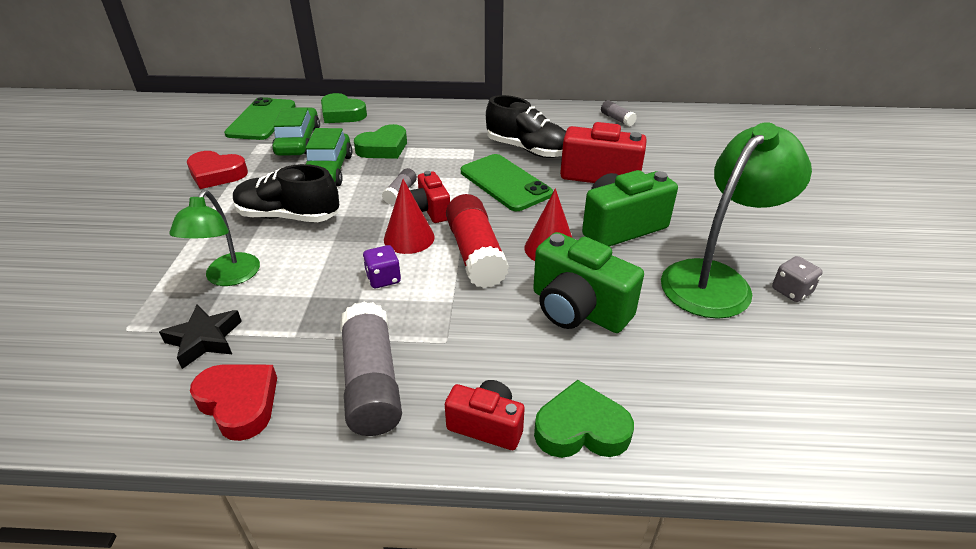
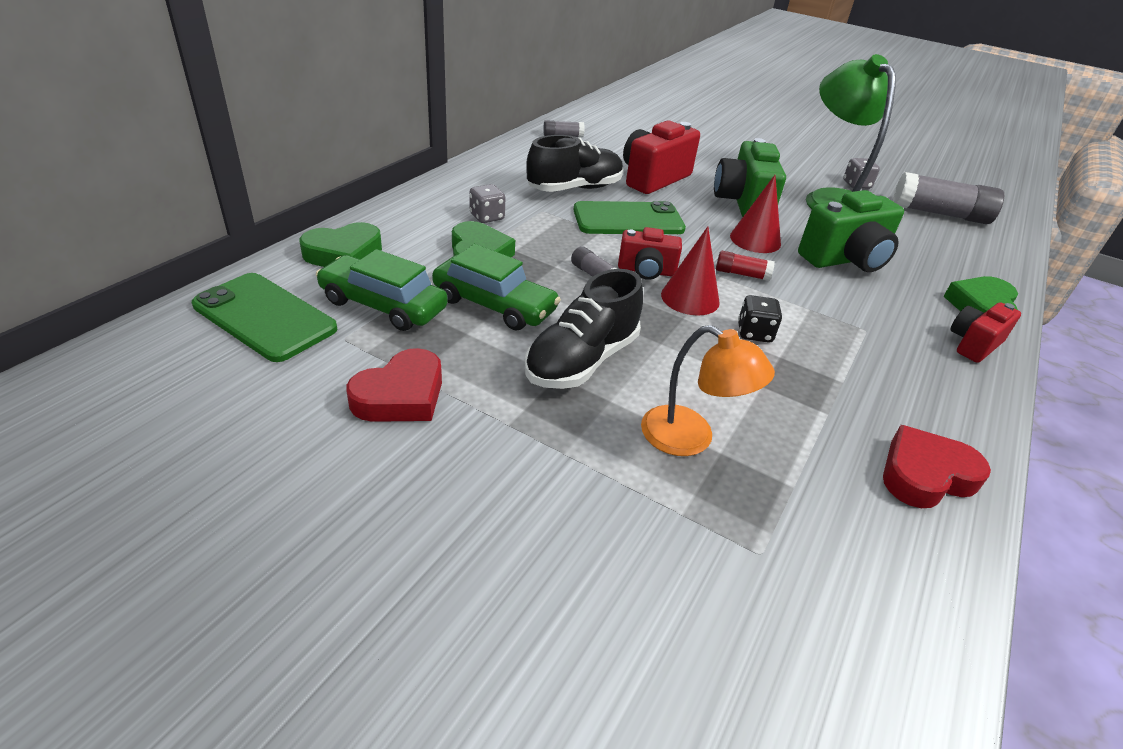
camera: 65 degrees left, 0 degrees up
(204, 339) = (810, 481): black star -> none
(228, 277) = (690, 438): green lamp -> orange lamp
(371, 382) = (911, 384): grey glue stick -> grey glue stick (939, 214)
(383, 279) = (754, 333): purple dice -> black dice
(438, 135) = (487, 217): none -> grey dice
(475, 254) = (741, 274): red glue stick -> red glue stick, size x0.48

